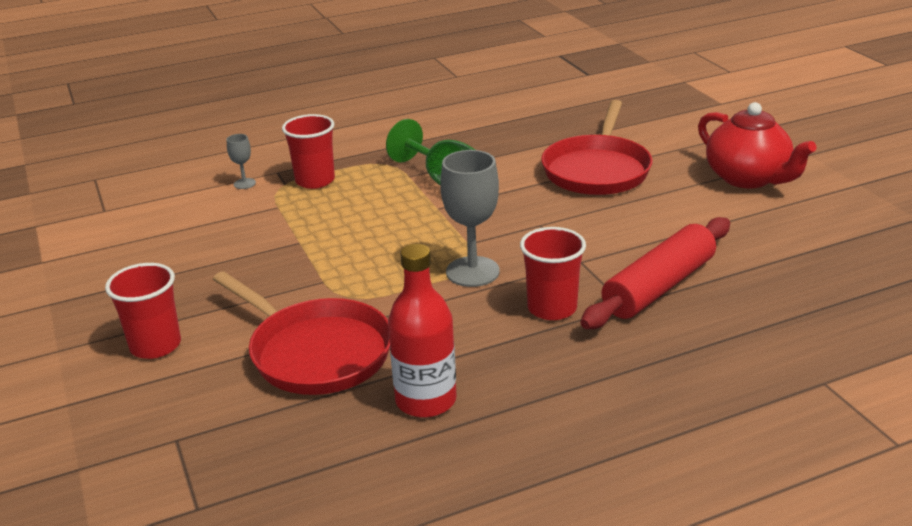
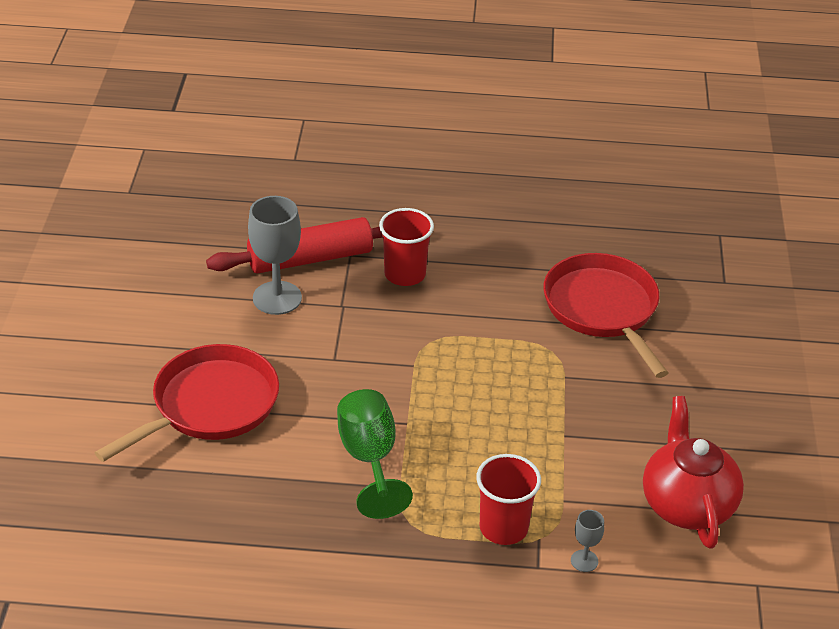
camera: 155 degrees left, 10 degrees up
(155, 345) = (726, 366): red cup -> none
(426, 400) = (547, 243): red bottle -> none
(472, 272) = (435, 332): grey goblet -> grey goblet (277, 298)
(748, 178) = (96, 330): red teapot -> red teapot (687, 504)

